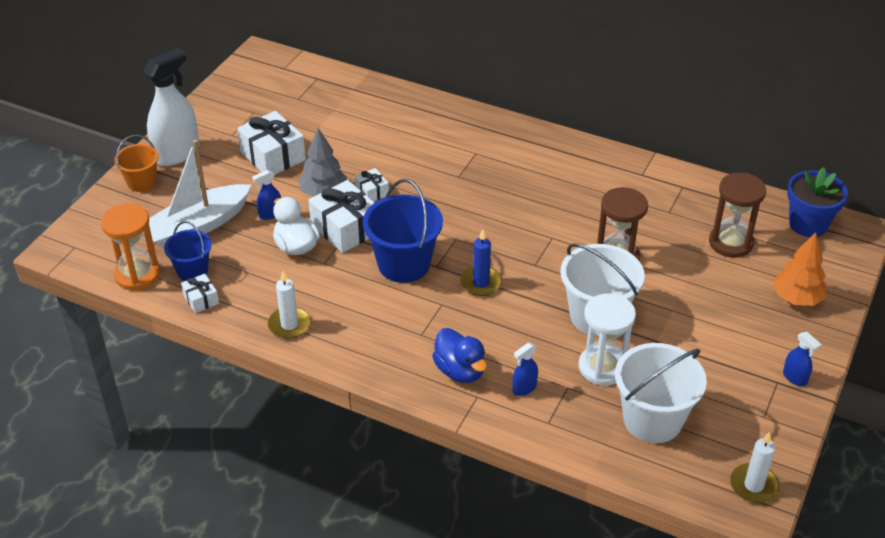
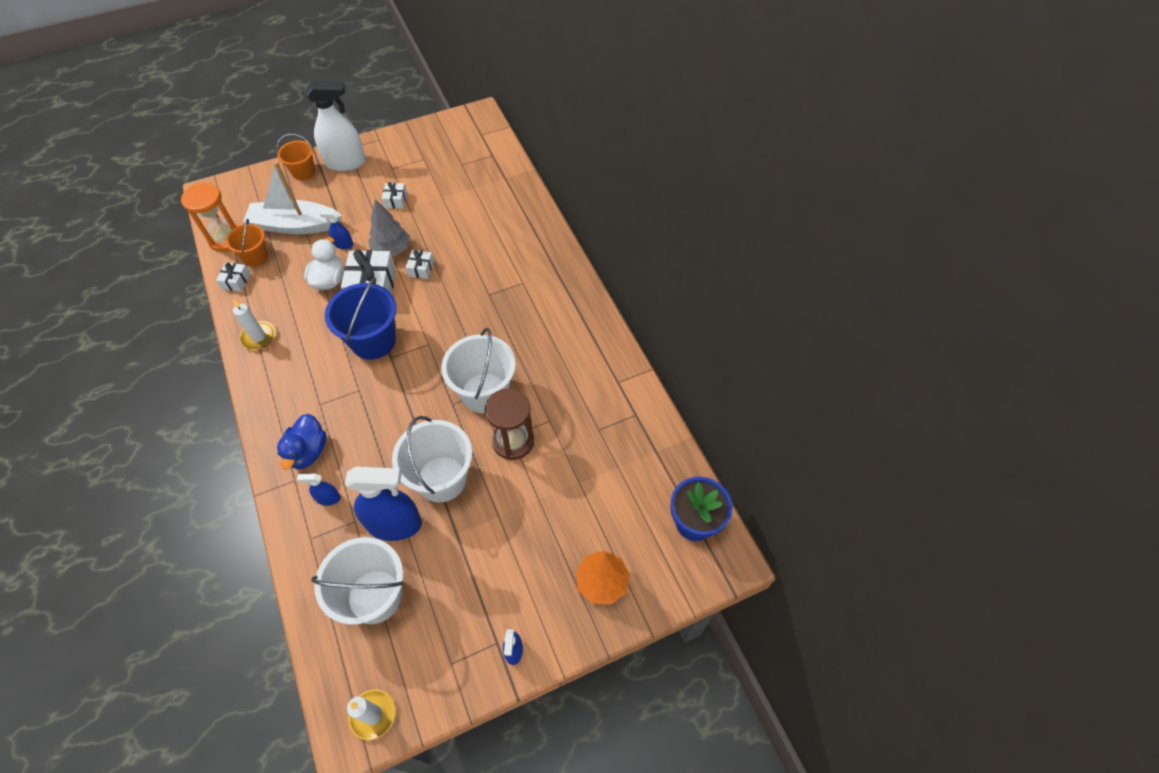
camera: 40 degrees right, 15 degrees up
(192, 270) = (256, 257): blue bucket -> orange bucket
(273, 156) = (395, 200): white gift -> white gift, size x0.51
(481, 283) = (401, 392): blue candle -> none
(550, 242) = (484, 393): none -> white bucket
(602, 367) = (395, 524): white hourglass -> blue spray bottle
(730, 243) = (611, 492): brown hourglass -> none

